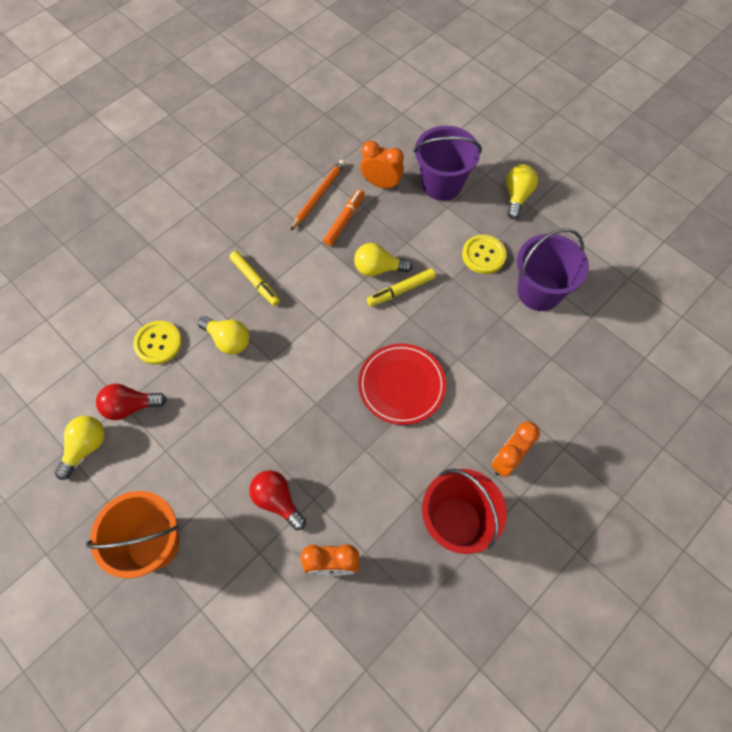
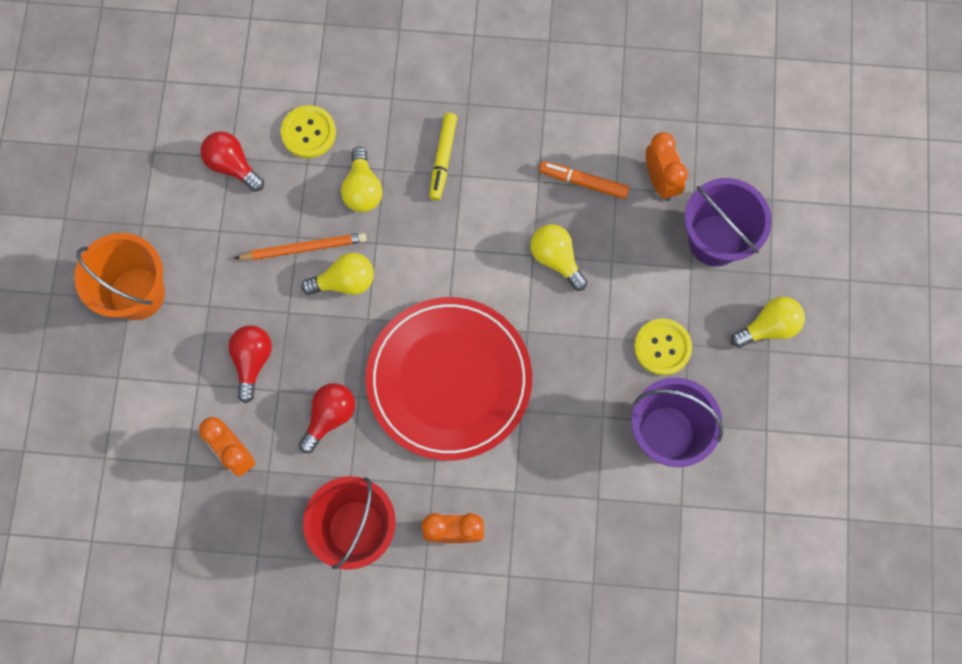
camera: 50 degrees right, 10 degrees up
(86, 447) = (169, 164): yellow light bulb -> yellow light bulb (345, 281)
(318, 195) = (591, 133): orange pencil -> orange pencil (303, 248)
(344, 220) = (583, 182): orange marker -> orange marker turned 150 degrees counterclockwise
(362, 479) = (330, 417): none -> red light bulb
(401, 290) = (550, 300): yellow marker -> none
(401, 385) = (449, 379): red plate -> red plate, size x1.58

